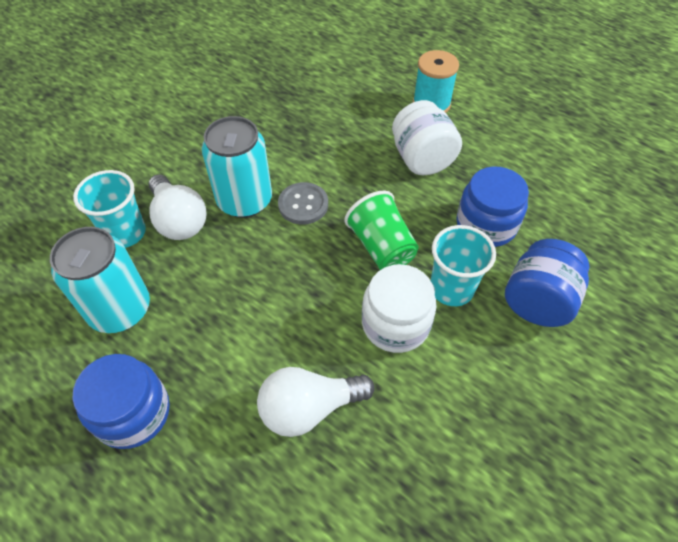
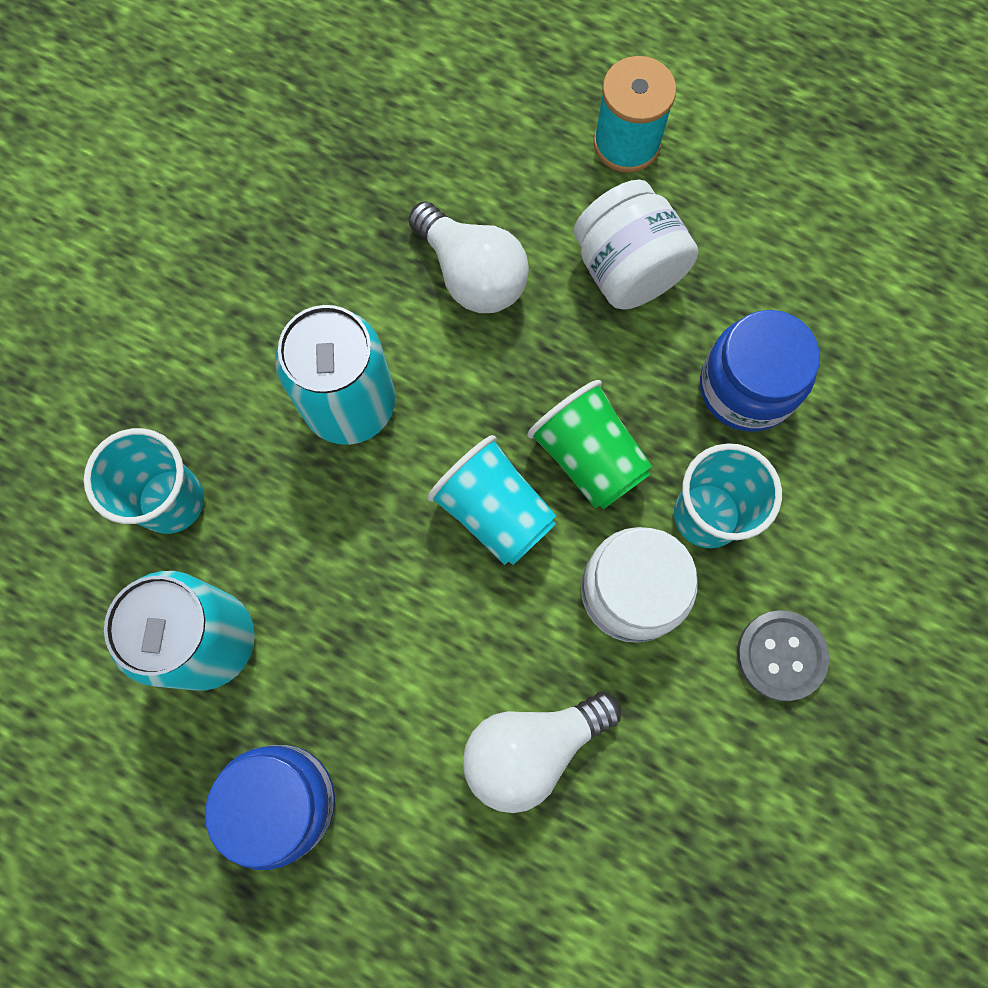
camera: 10 degrees left, 20 degrees up
(179, 220) = (252, 461): white light bulb -> white light bulb (472, 274)
(303, 204) = (448, 396): grey button -> grey button (781, 655)
(317, 266) = (494, 511): none -> turquoise cup
(537, 301) = (837, 514): blue jar -> none

